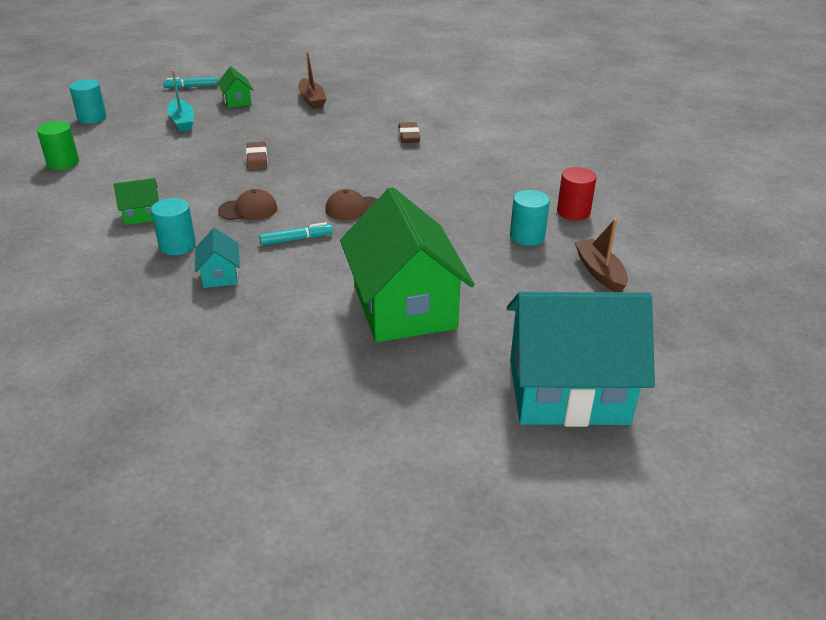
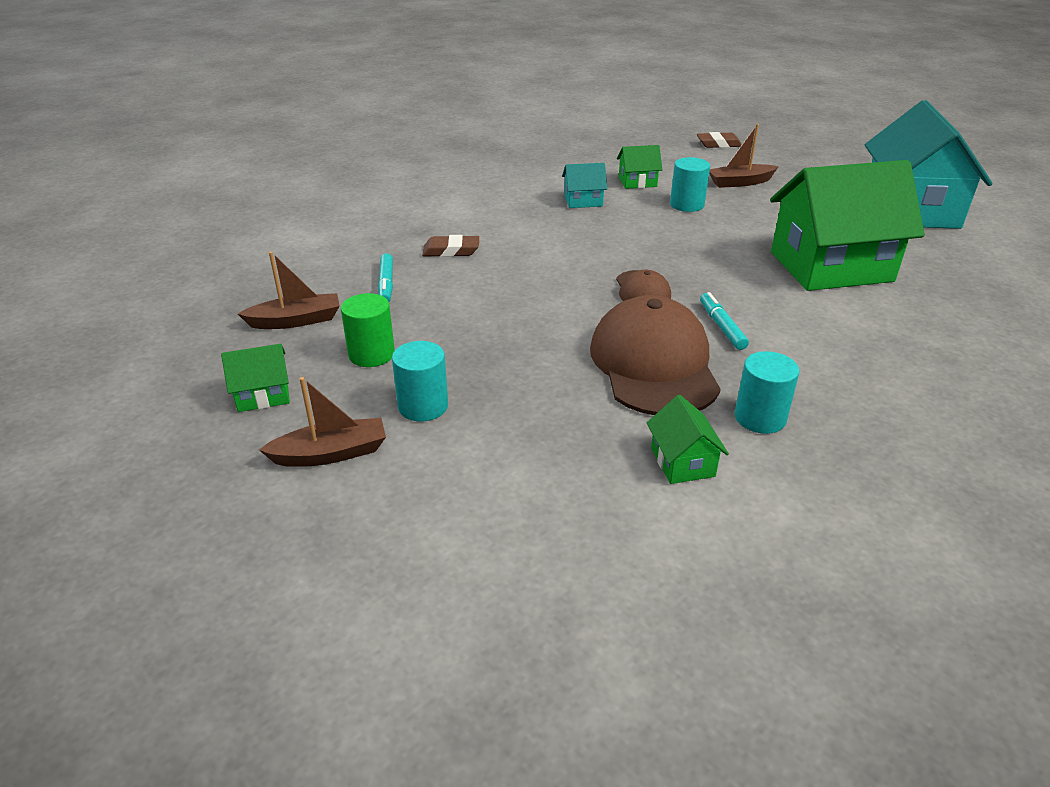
camera: 85 degrees left, 0 degrees up
(63, 163) = (485, 601): green cylinder -> green cylinder (371, 354)
(92, 118) = (258, 595): turquoise cylinder -> turquoise cylinder (423, 406)
(182, 121) = (331, 453): turquoise boat -> brown boat
(191, 87) = (157, 457): turquoise marker -> turquoise marker (386, 284)
(220, 275) = (818, 377): turquoise house -> turquoise house (583, 201)
(248, 210) = (654, 364): brown cap -> brown cap, size x2.05
(257, 160) = (503, 363): brown eraser -> brown eraser (718, 144)
(573, 212) = (637, 182): red cylinder -> green house

